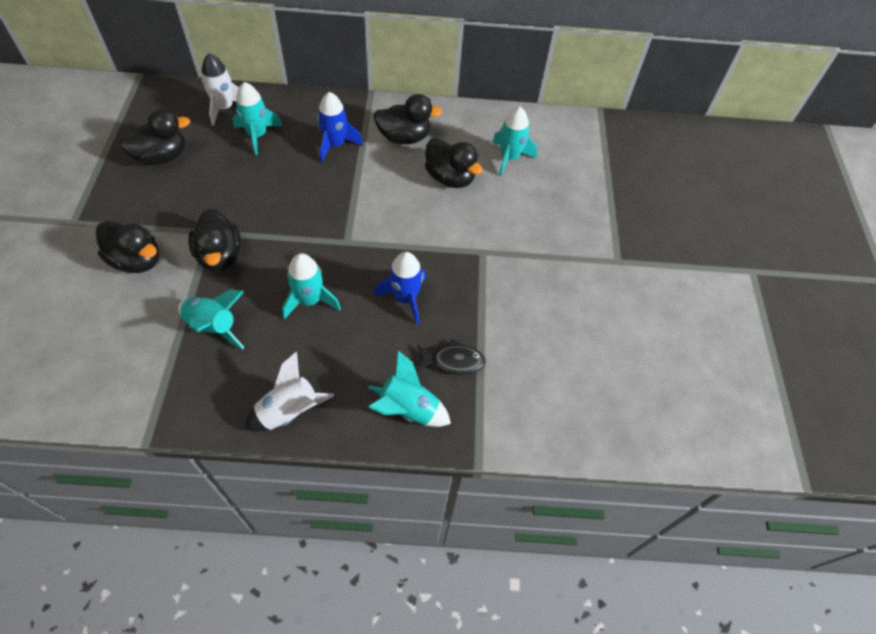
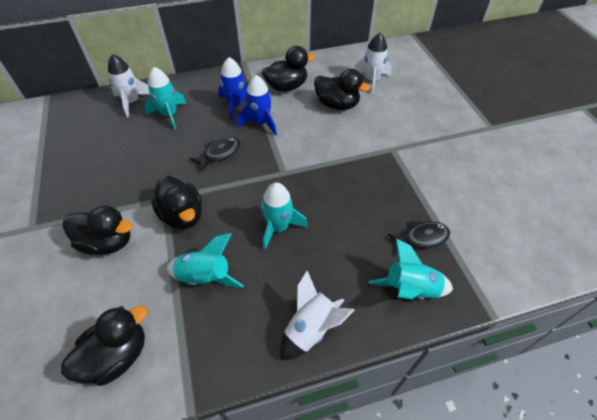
camera: 15 degrees left, 5 degrees down
(162, 157) = (93, 152): black duck -> black duck (117, 356)
(289, 198) = (220, 153): none -> black fish
(405, 298) = (355, 201): blue rocket -> blue rocket (260, 123)
(509, 158) = (371, 80): turquoise rocket -> white rocket

